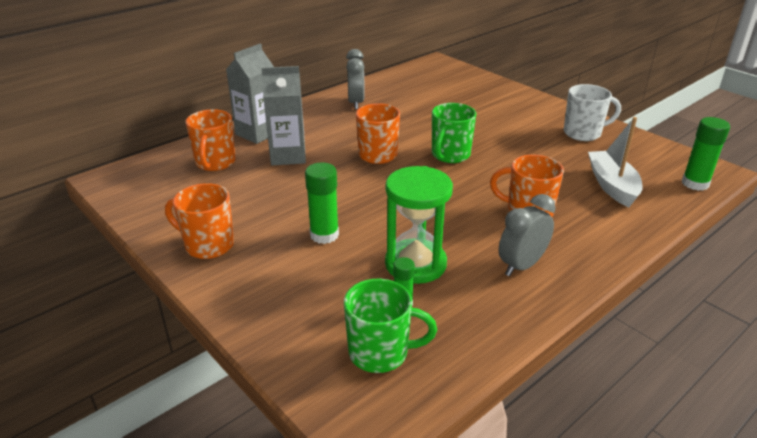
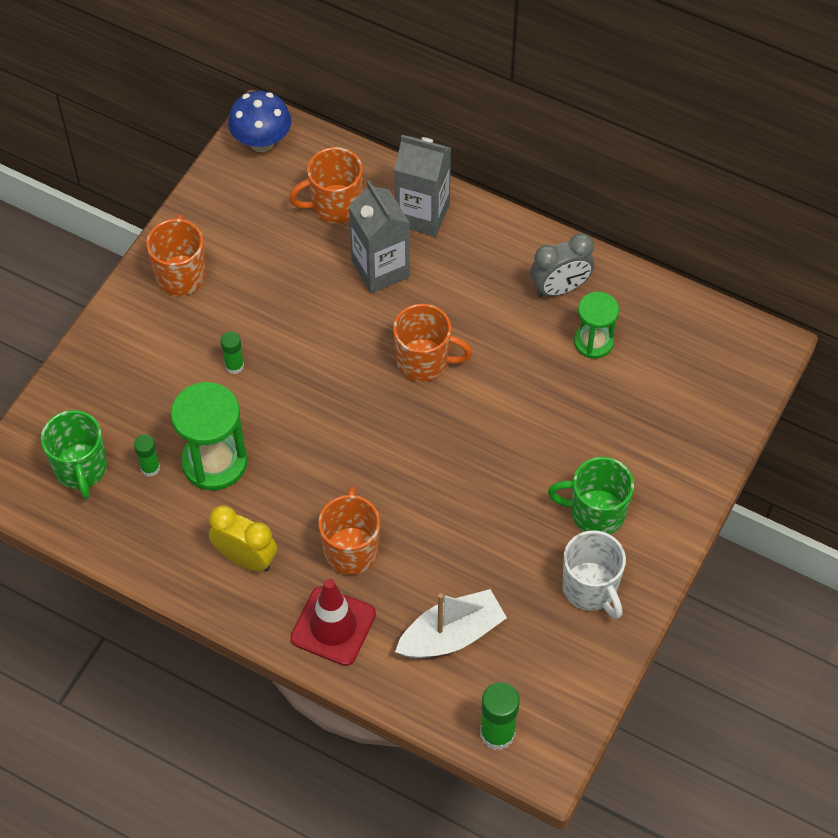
camera: 70 degrees right, 25 degrees up
(122, 182) = (262, 142): none -> blue mushroom
(324, 235) = (234, 366): green glue stick -> green glue stick, size x0.60
(402, 101) = (593, 342): none -> green hourglass
(450, 155) = (455, 439): green mug -> green mug (595, 513)
(521, 266) = (245, 558): grey clock -> yellow clock
(597, 234) = (333, 626): none -> red traffic cone

